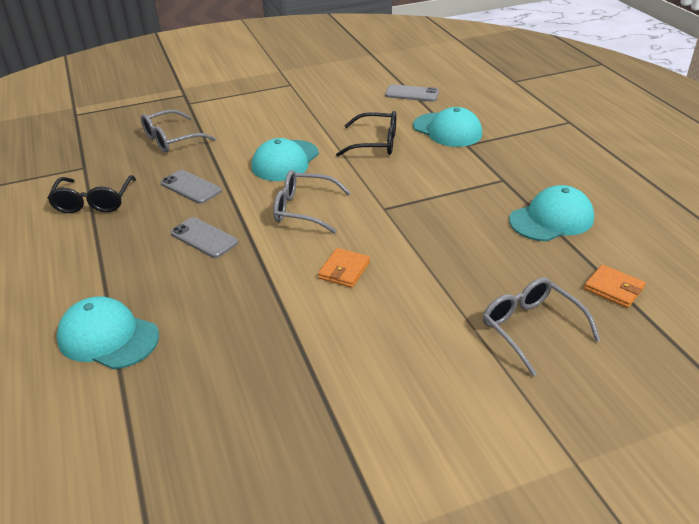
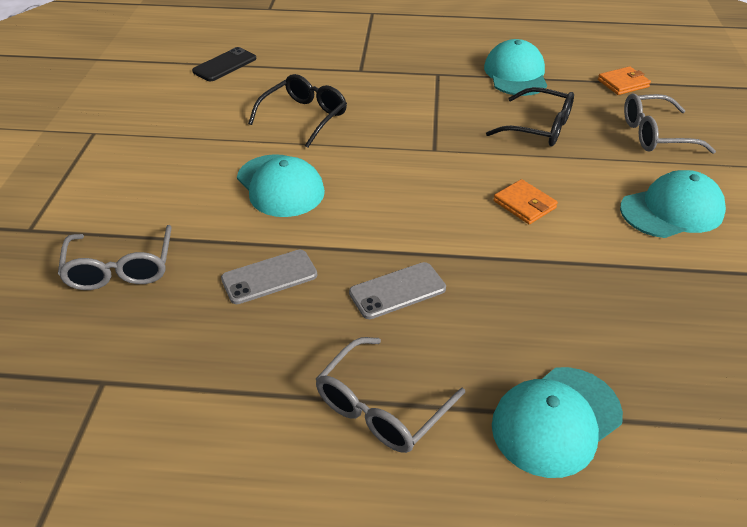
camera: 65 degrees left, 5 degrees up
(94, 202) = (220, 385): black glasses -> black glasses (538, 127)
(304, 209) = (396, 200): grey glasses -> grey glasses (382, 407)
(412, 94) = (224, 65): grey phone -> black phone
(447, 130) = (322, 70): turquoise cap -> turquoise cap (672, 210)

